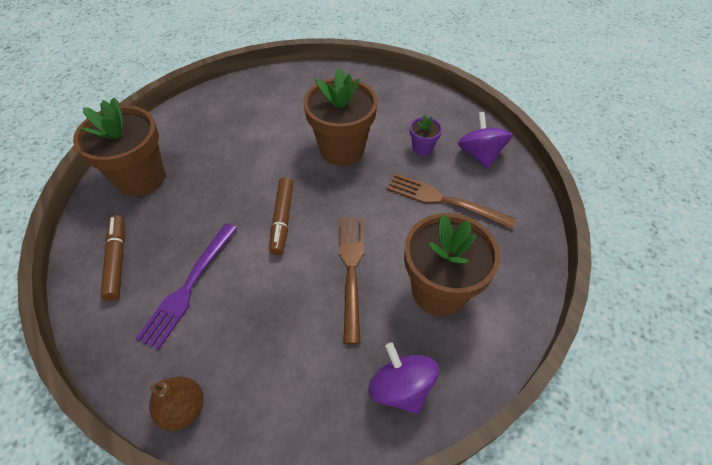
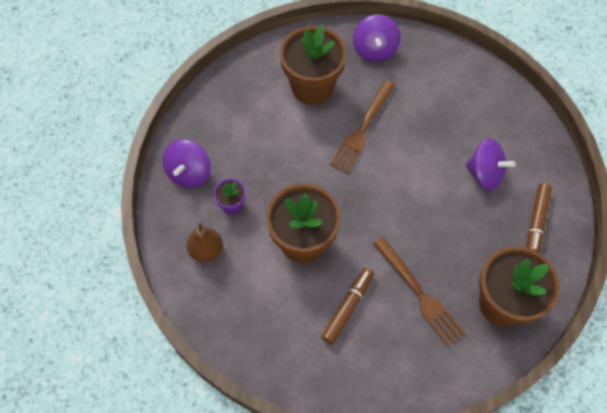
camera: 150 degrees left, 10 degrees up
(183, 408) = (508, 98): brown pear -> brown pear (206, 250)
(188, 287) = (485, 174): purple fork -> purple spinning top
(282, 219) = (392, 195): brown marker -> brown marker (348, 307)
(443, 200) = (255, 147): brown fork -> brown fork (420, 294)

